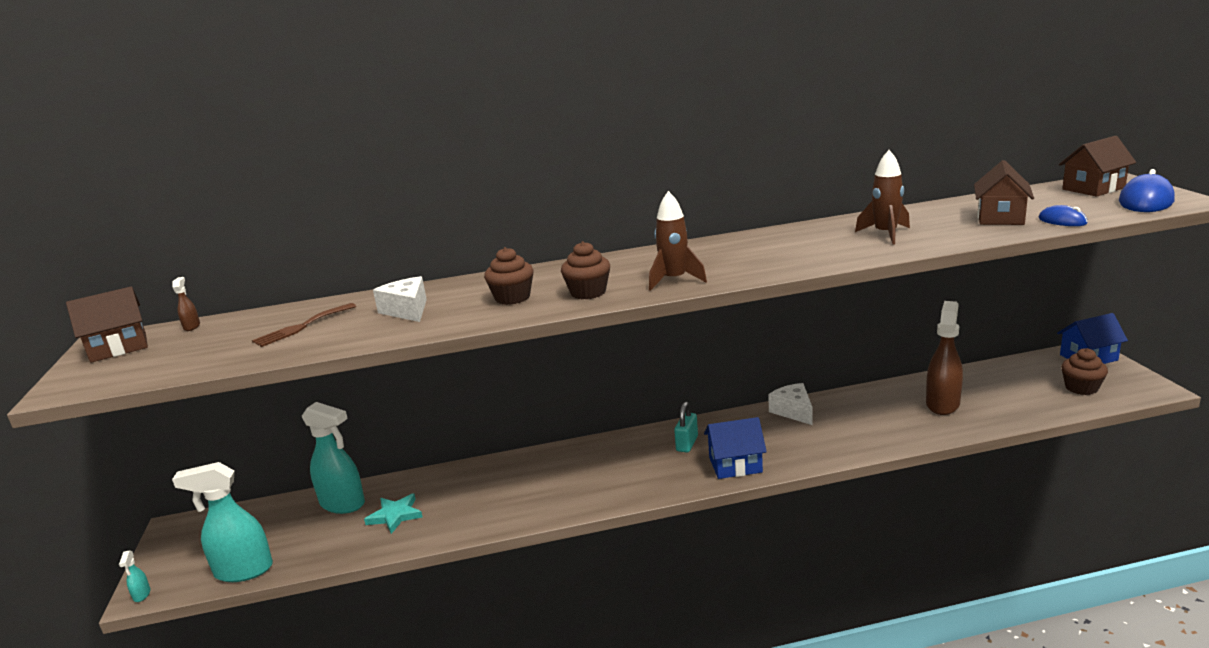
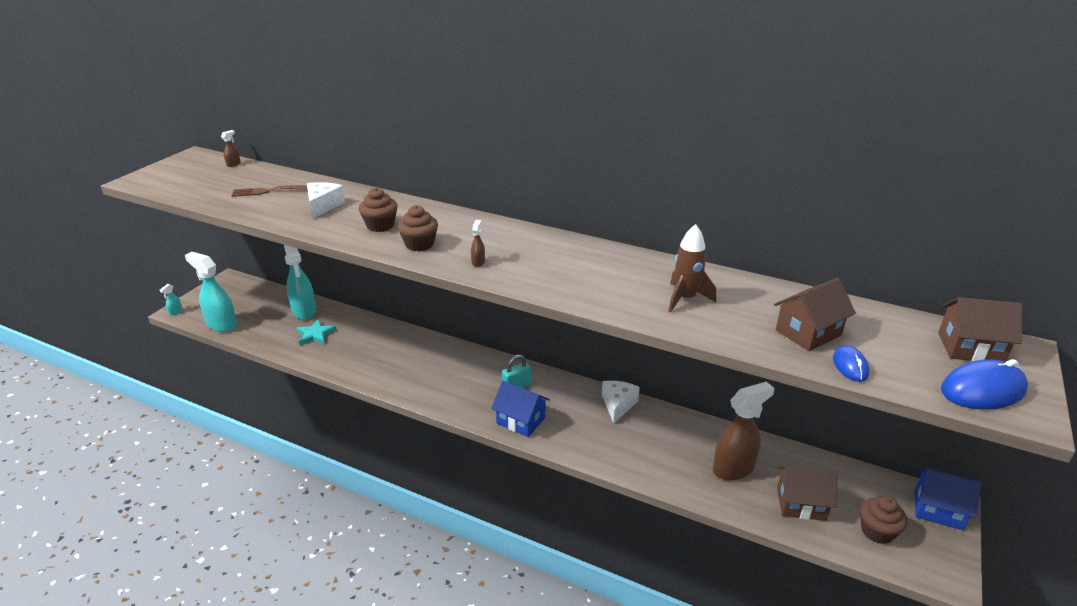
camera: 35 degrees right, 10 degrees up
(119, 347) = (190, 163): brown house -> brown house (801, 504)
(674, 280) = (478, 262): brown rocket -> brown spray bottle

